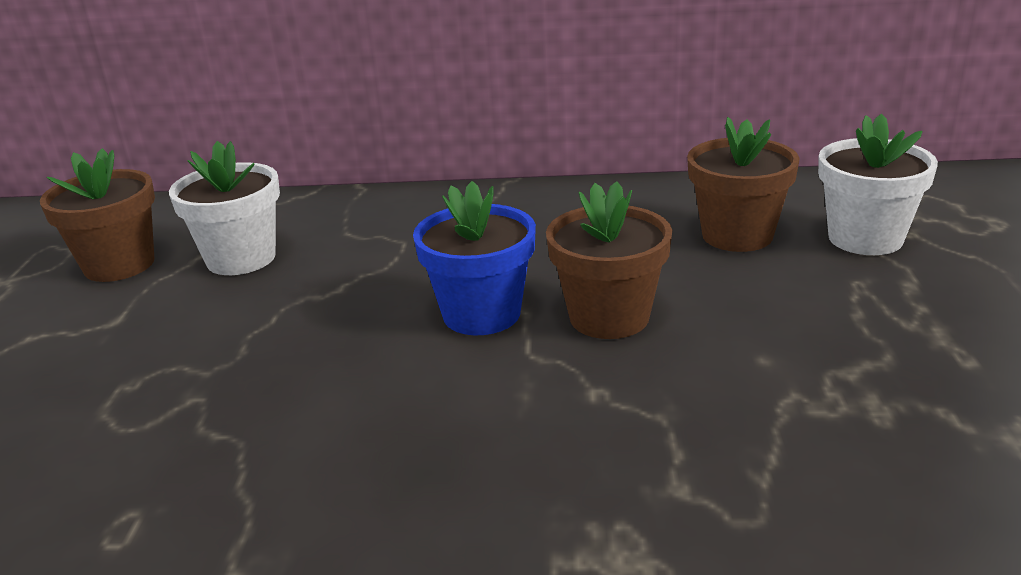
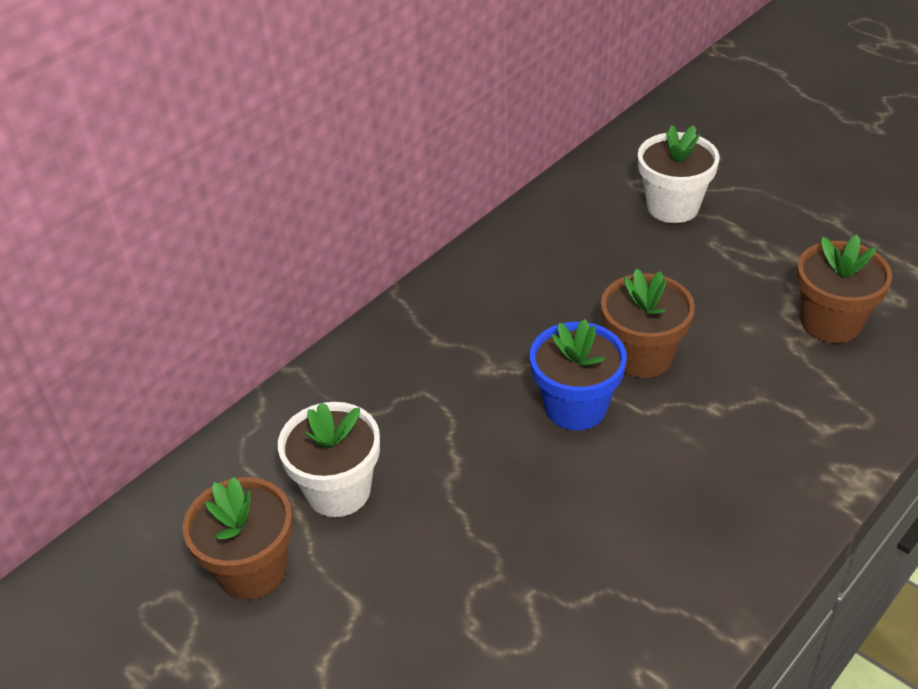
camera: 50 degrees left, 15 degrees up
(737, 235) = (609, 247): brown flower pot -> brown flower pot (831, 323)

